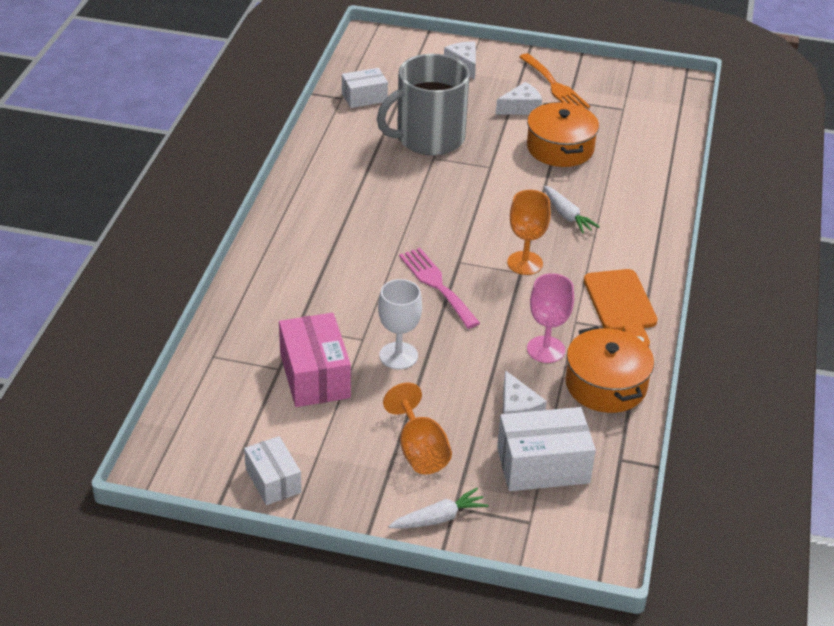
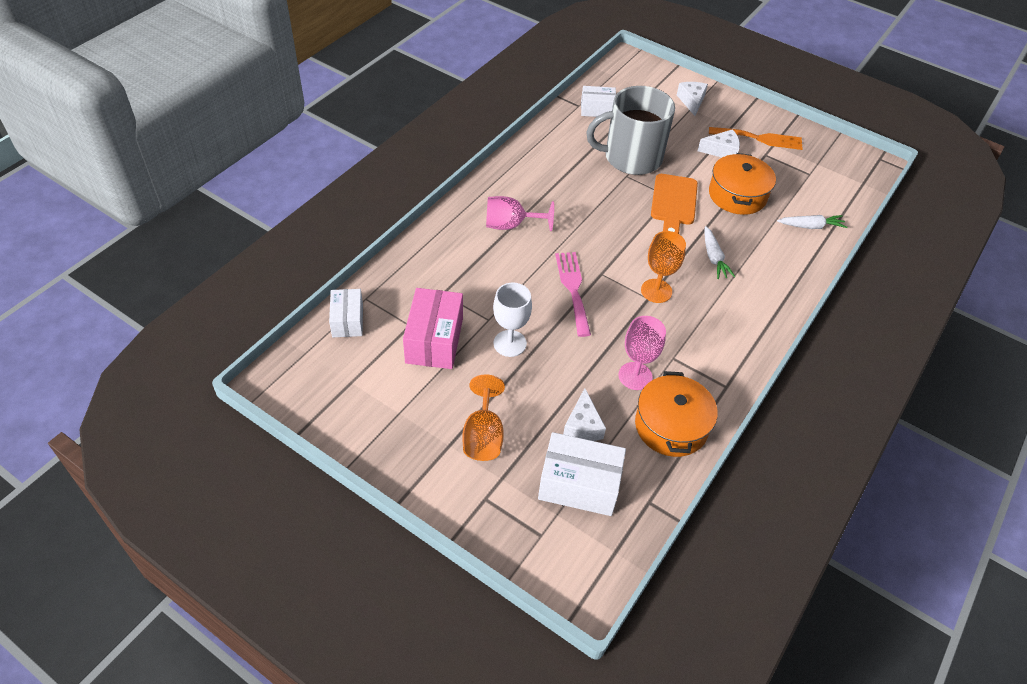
camera: 20 degrees right, 10 degrees up
(273, 481) = (354, 423): white box -> white box (347, 320)
(334, 239) = (510, 225): none -> pink goblet
(439, 518) = (467, 504): white carrot -> white carrot (811, 226)
(555, 86) = (760, 138): orange fork -> orange fork turned 75 degrees counterclockwise
(621, 305) = (721, 355): orange cutting board -> orange cutting board (673, 203)

